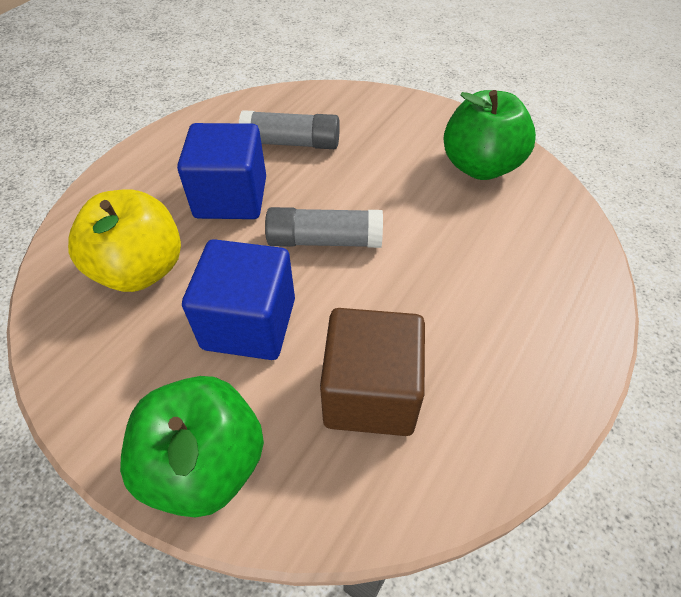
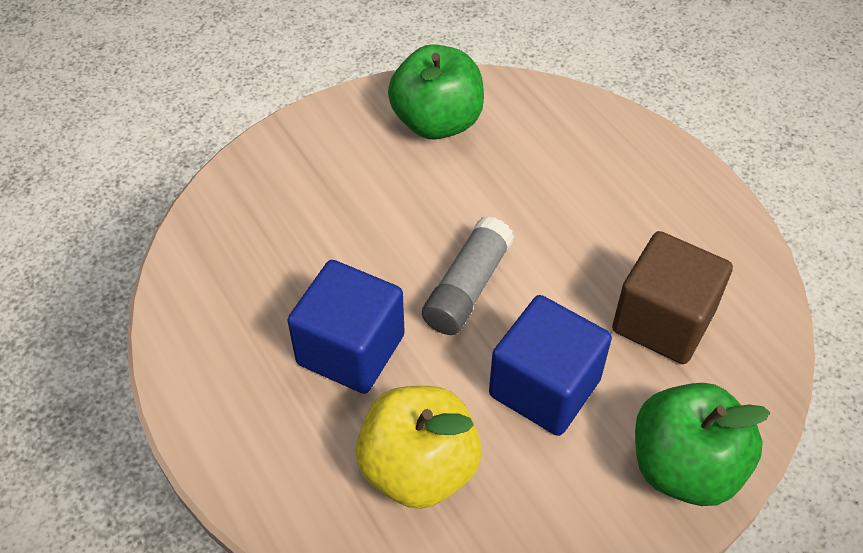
camera: 65 degrees left, 0 degrees up
(291, 143) = (291, 261): grey glue stick -> none

